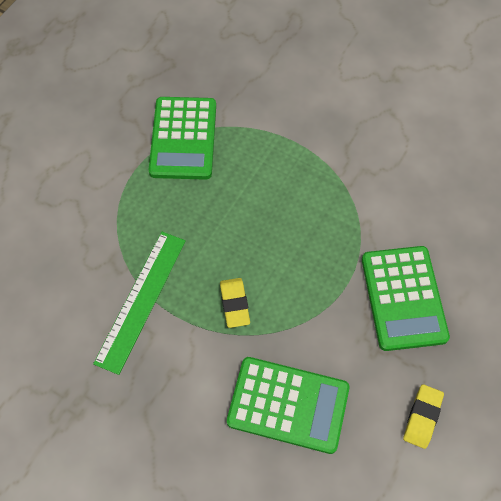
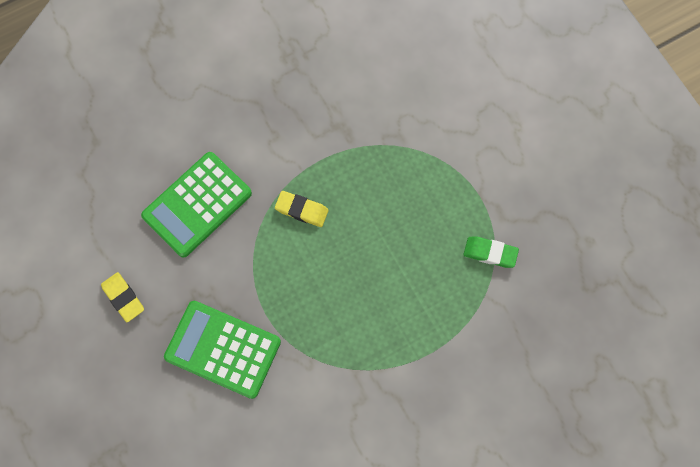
camera: 120 degrees right, 10 degrees up
(141, 300) = (348, 141): green ruler -> none
(183, 138) = (490, 253): green calculator -> green eraser

